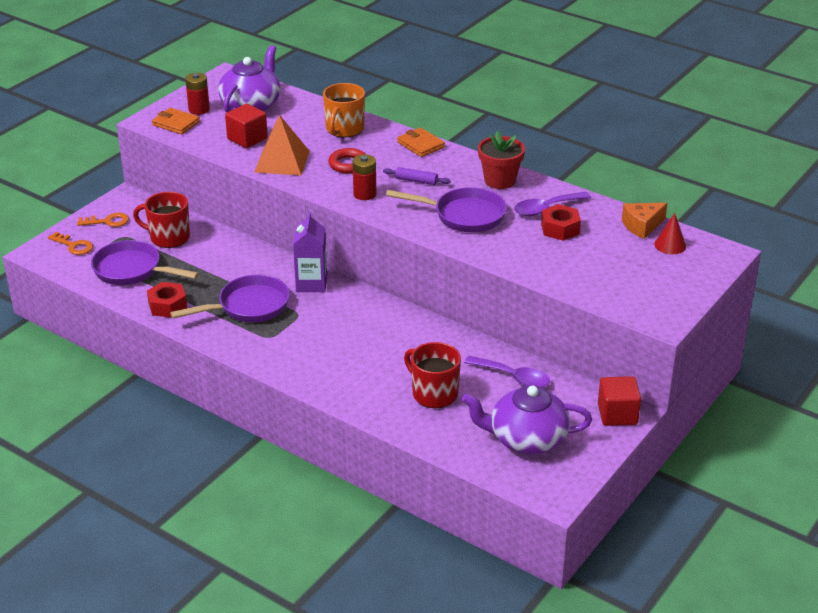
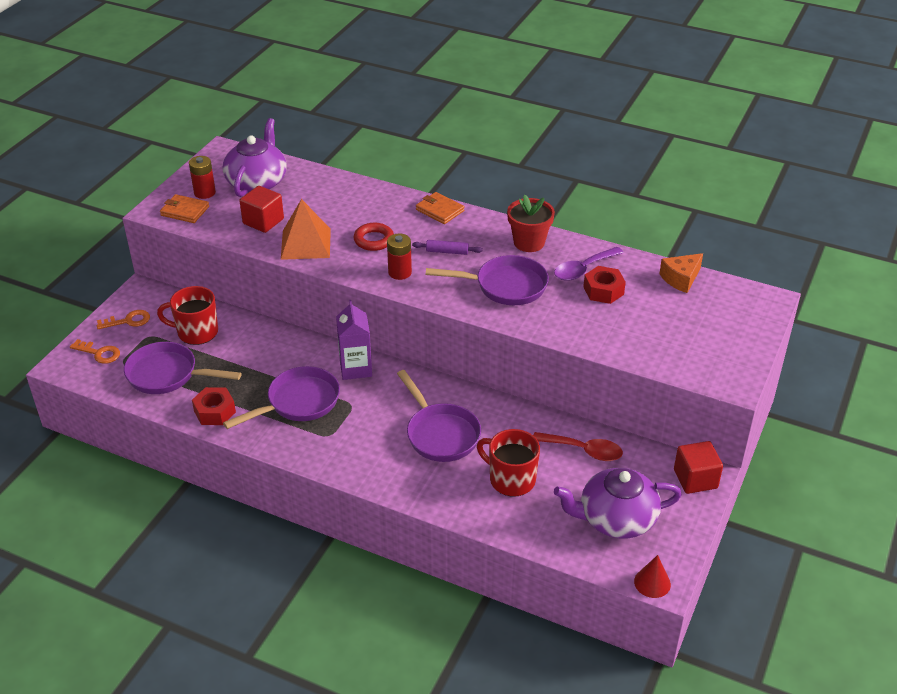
camera: 10 degrees left, 5 degrees up
(344, 129) = (359, 200): orange mug -> none
(376, 347) = (440, 434): none -> purple pan
(513, 377) = (584, 450): purple spoon -> red spoon
(670, 245) = (714, 297): red cone -> red cone (652, 583)

